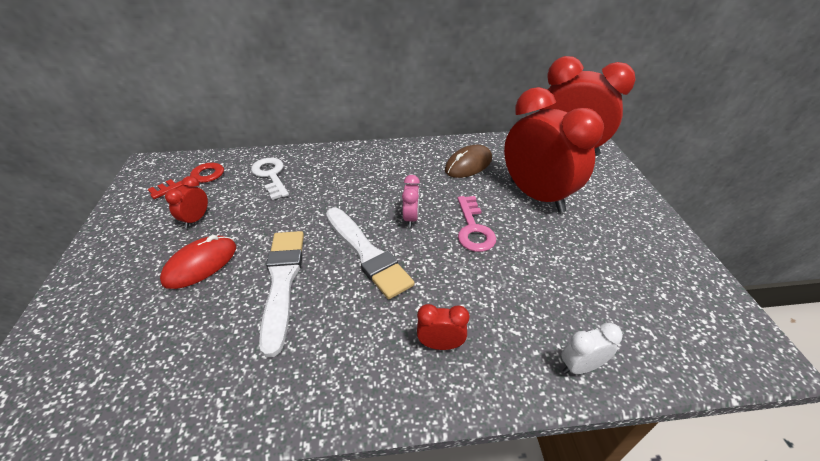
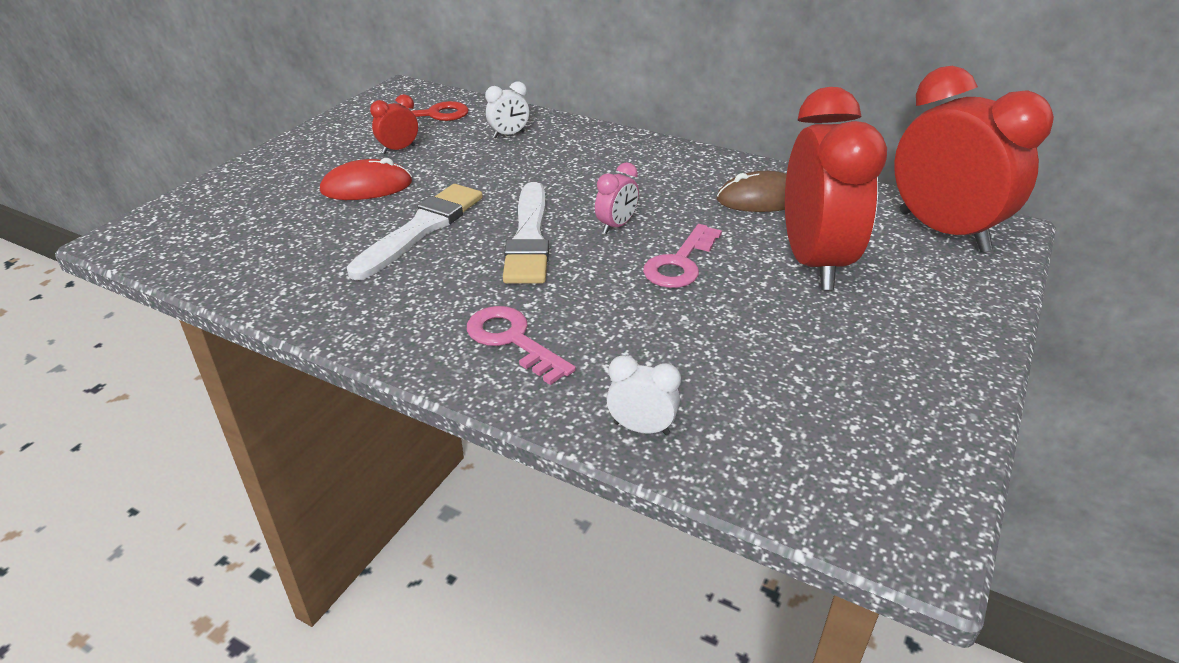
camera: 35 degrees right, 5 degrees down
(271, 175) = (509, 135): white key -> white clock
(440, 344) = (513, 340): red clock -> pink key

